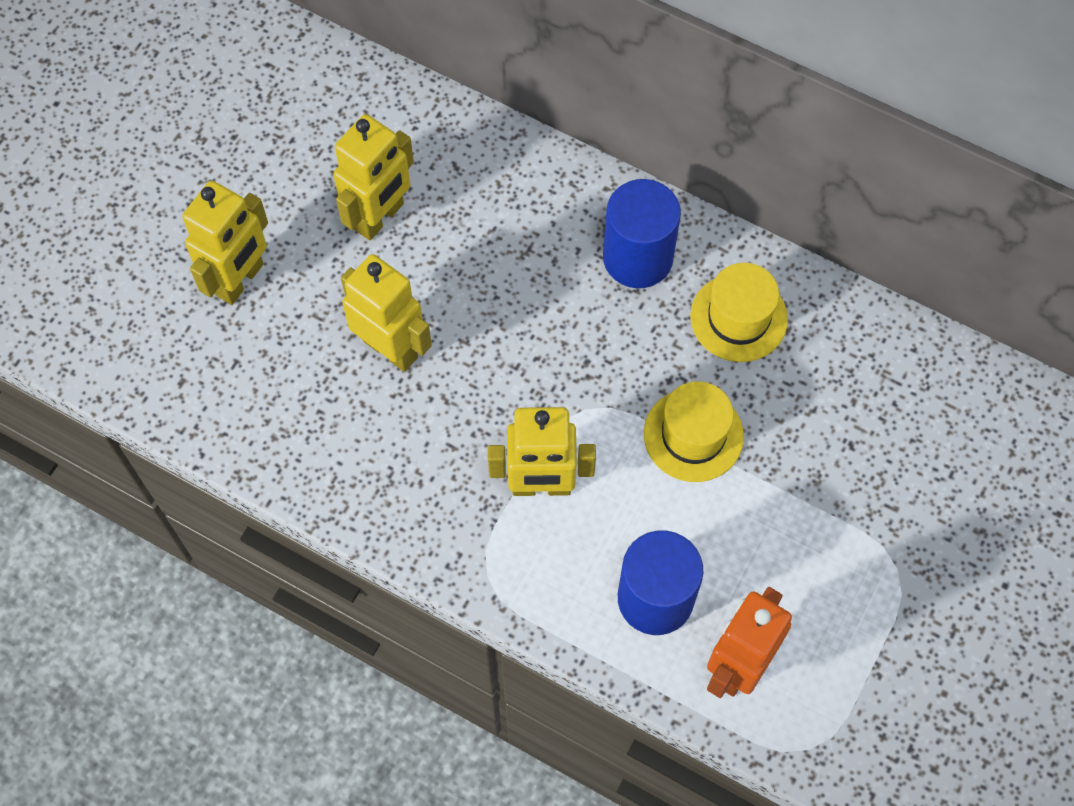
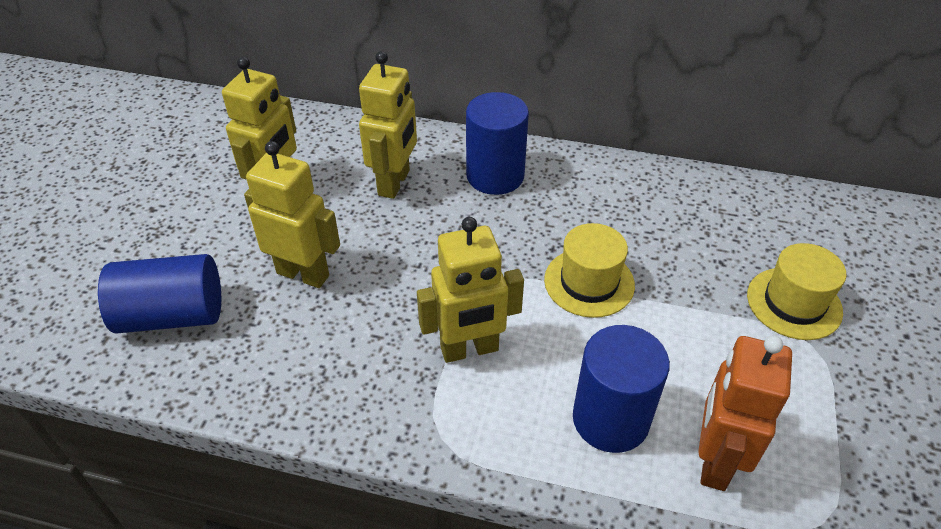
camera: 15 degrees left, 20 degrees down
(240, 280) = (157, 252): yellow robot -> yellow robot (394, 183)
(250, 369) = (172, 315): none -> blue cylinder
(738, 317) = (590, 197): yellow hat -> yellow hat (794, 303)

